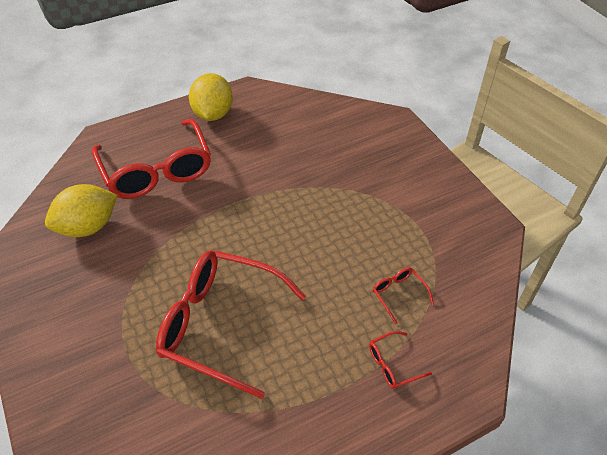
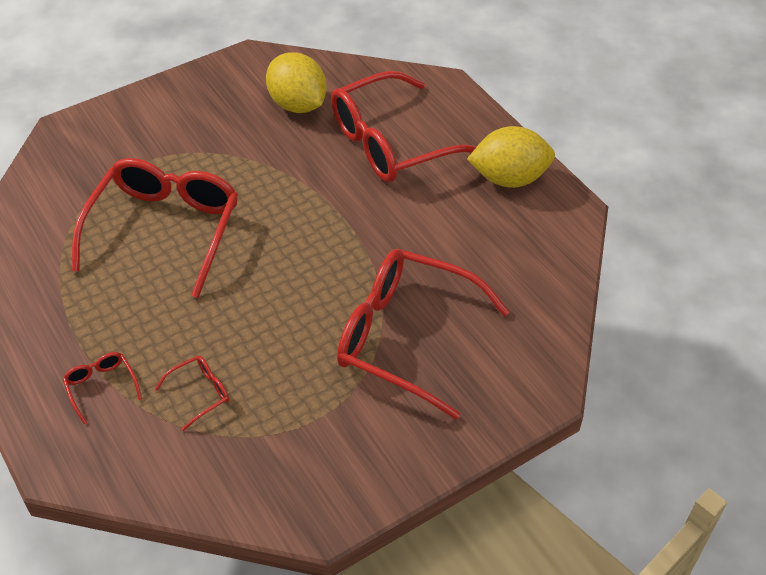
camera: 85 degrees right, 0 degrees up
(350, 177) = (405, 337): none -> red glasses

